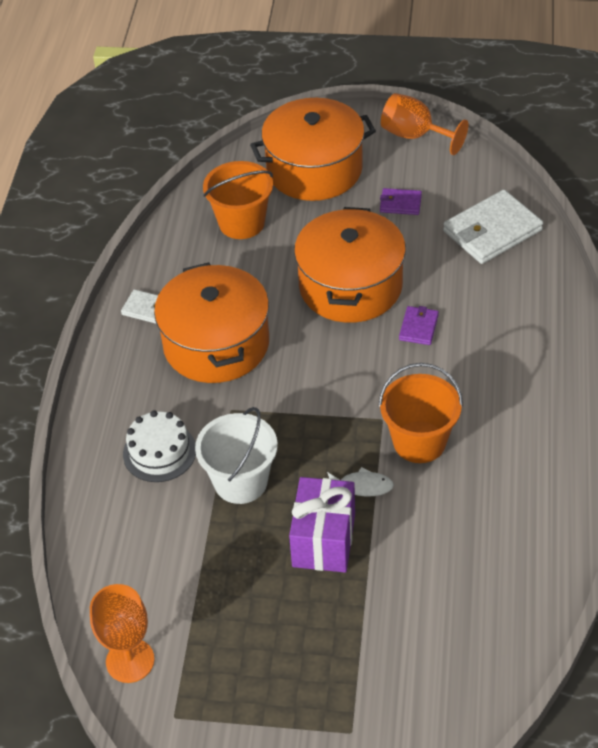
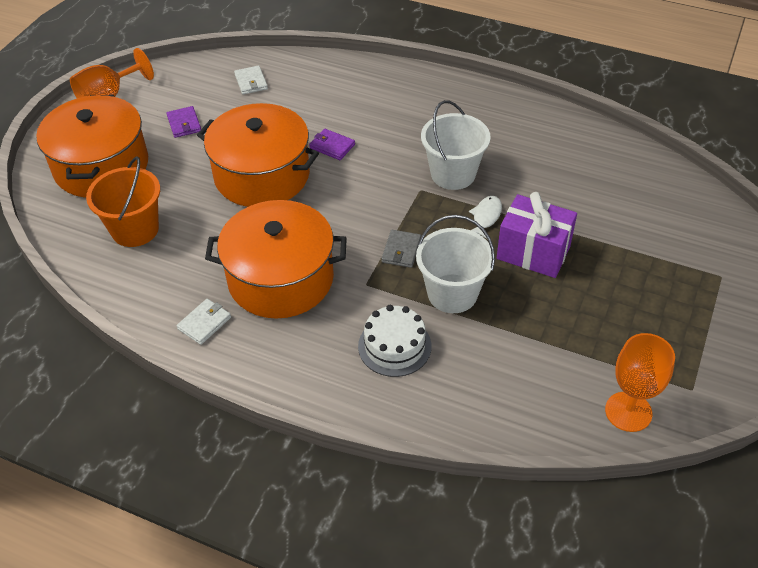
camera: 75 degrees left, 0 degrees up
(285, 425) = (401, 250): none -> grey wallet
(400, 203) = (184, 124): purple wallet -> purple wallet turned 45 degrees counterclockwise
(419, 442) = (453, 174): orange bucket -> white bucket
(492, 231) = (251, 82): white wallet -> white wallet, size x0.50

